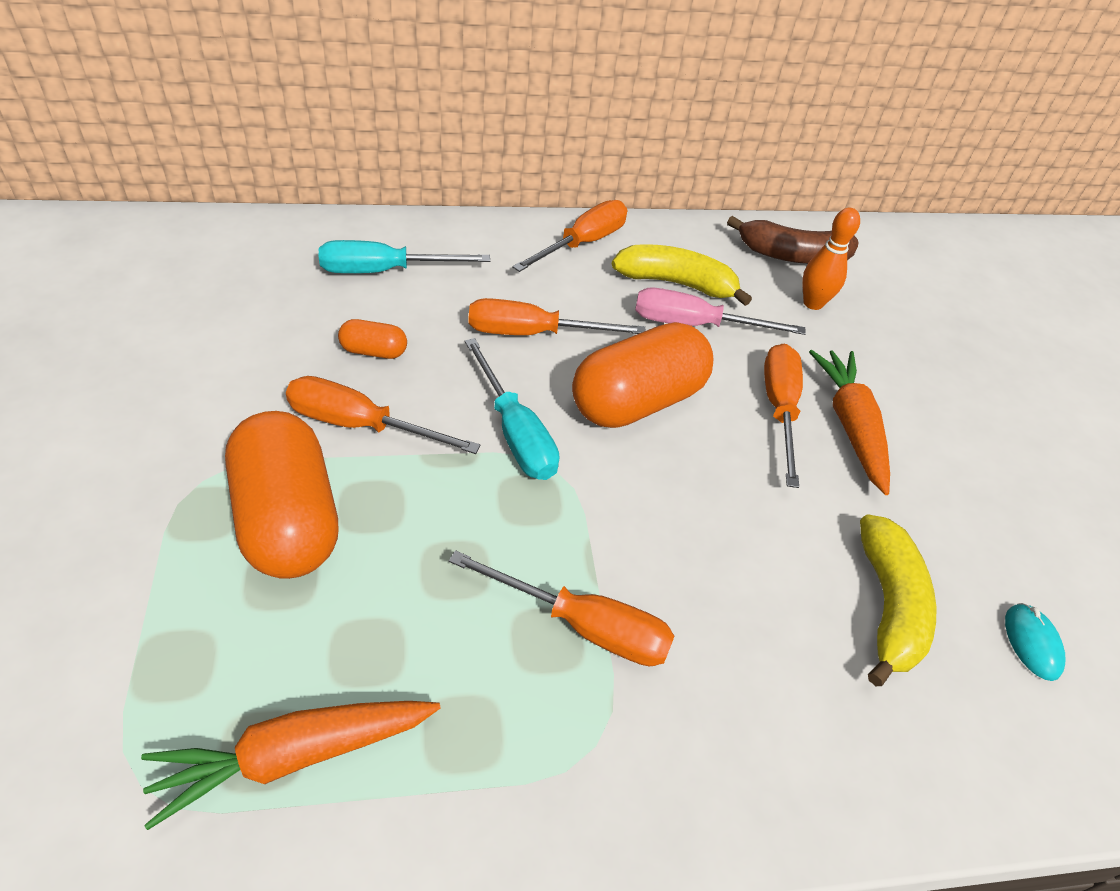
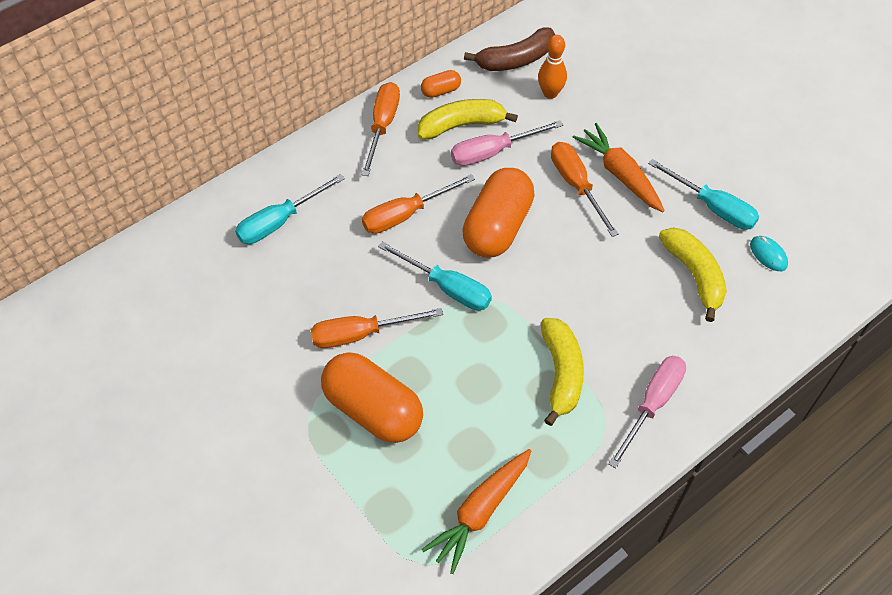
camera: 25 degrees left, 10 degrees up
(374, 351) = (325, 283): orange capsule -> orange capsule (440, 91)
(583, 626) = (561, 373): orange screwdriver -> yellow banana
(696, 759) = (652, 404): none -> pink screwdriver
(970, 532) = (712, 207): none -> turquoise screwdriver

